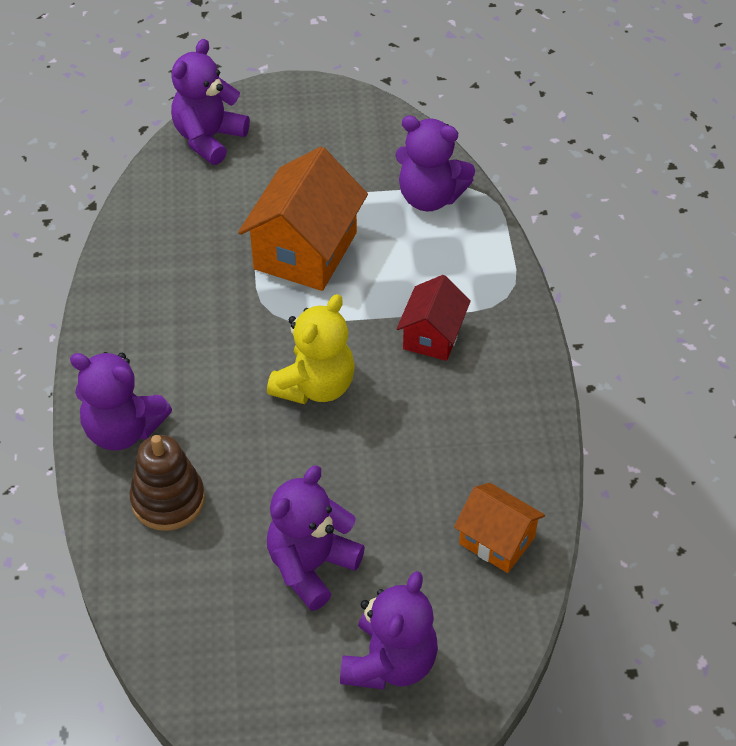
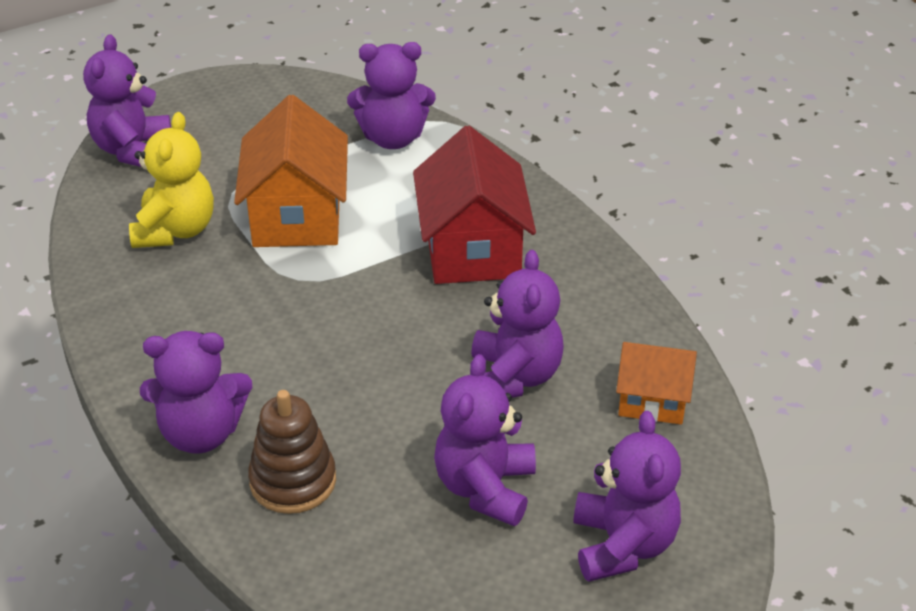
camera: 25 degrees left, 10 degrees down
(315, 386) = (383, 328): yellow teddy bear -> yellow teddy bear (175, 230)
(394, 473) = (514, 377): none -> purple teddy bear
(432, 336) = (472, 250): red house -> red house, size x1.72

